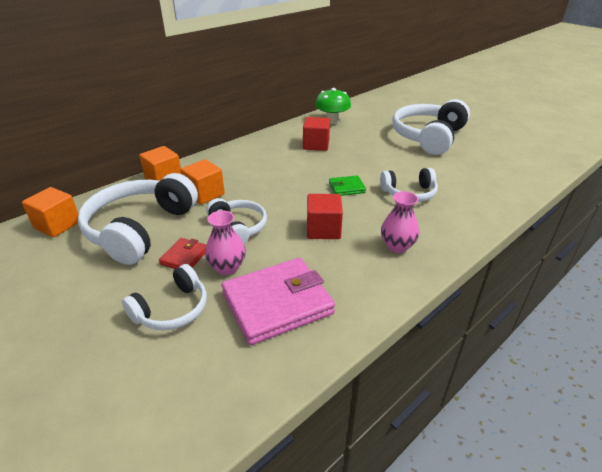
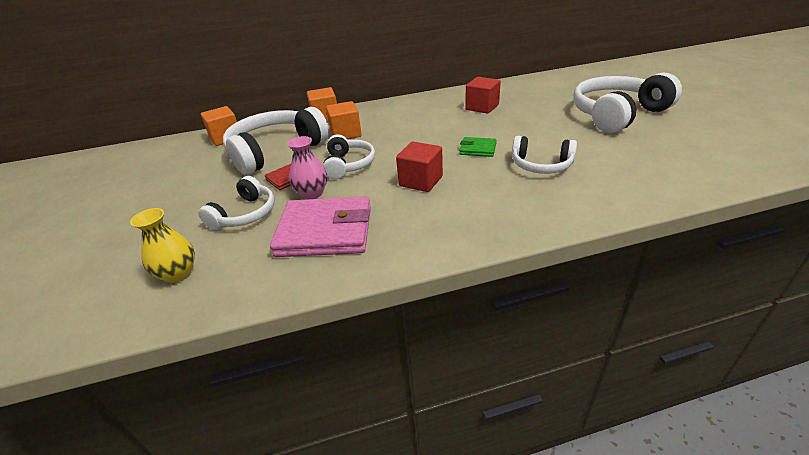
camera: 30 degrees right, 0 degrees up
(155, 400) = (178, 274): none -> yellow vase
(172, 309) = (245, 214): white headphones -> white headphones turned 45 degrees counterclockwise
(332, 121) = (518, 88): green mushroom -> none
(397, 246) = (481, 211): pink vase -> none

